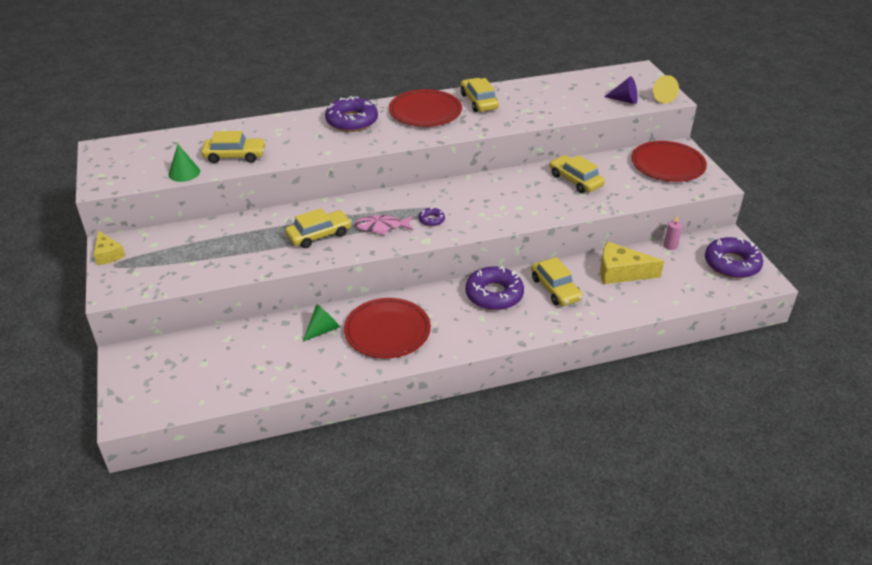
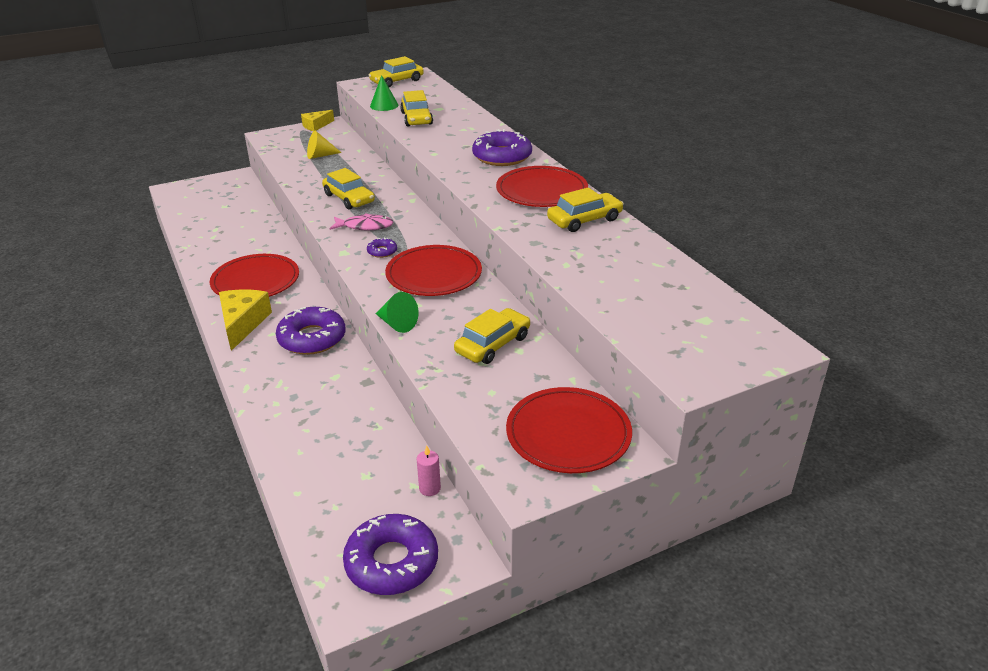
camera: 80 degrees right, 5 degrees down
(323, 330) = (260, 249): green cone -> green cone (397, 324)
(382, 227) = (365, 226): pink fish -> pink fish turned 105 degrees clockwise
(477, 197) = (434, 274): none -> red plate
(555, 289) = (323, 382): yellow car -> yellow car (397, 81)
(621, 272) = (360, 437): yellow cheese -> yellow cheese (242, 323)
(624, 100) = (654, 333): purple cone -> none
(661, 97) = (687, 370): yellow cone -> yellow cone (320, 156)

